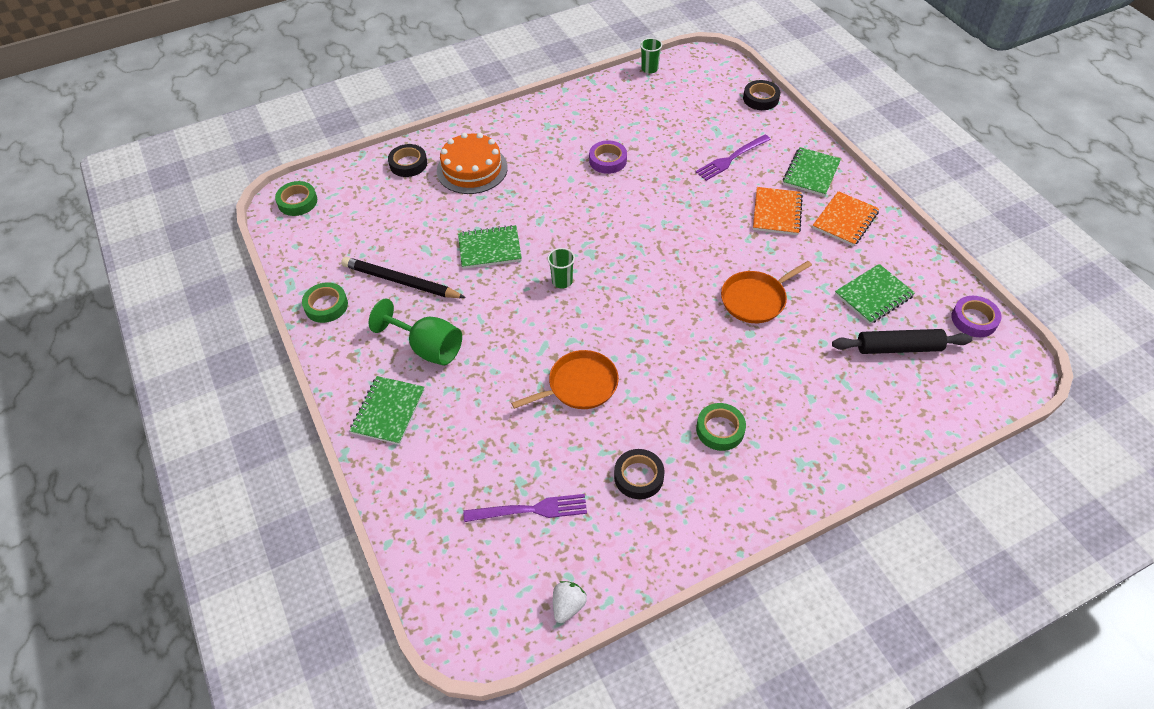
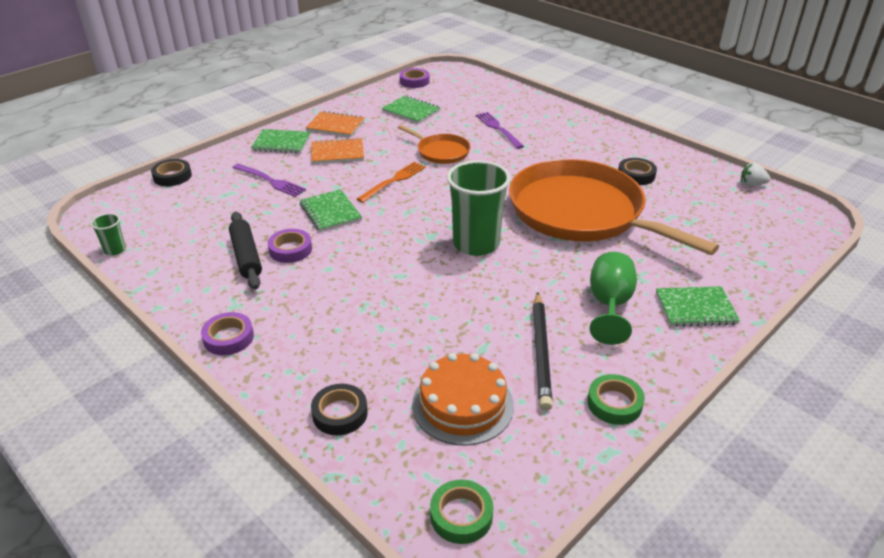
camera: 110 degrees left, 15 degrees down
(472, 169) = (333, 348): orange cake -> orange cake (462, 404)
(489, 248) = (458, 299): green notebook -> green notebook (330, 212)
(512, 120) = (228, 338): none -> purple tape
(532, 509) = (704, 212): purple fork -> purple fork (498, 128)
(562, 281) = (476, 244): green cup -> green cup, size x2.25
(579, 385) = (581, 213): orange pan -> orange pan, size x2.25
(702, 246) = (394, 180): none -> orange fork
(720, 429) = (571, 151): green tape -> none
(898, 348) = (454, 101): black rolling pin -> black rolling pin (246, 256)

